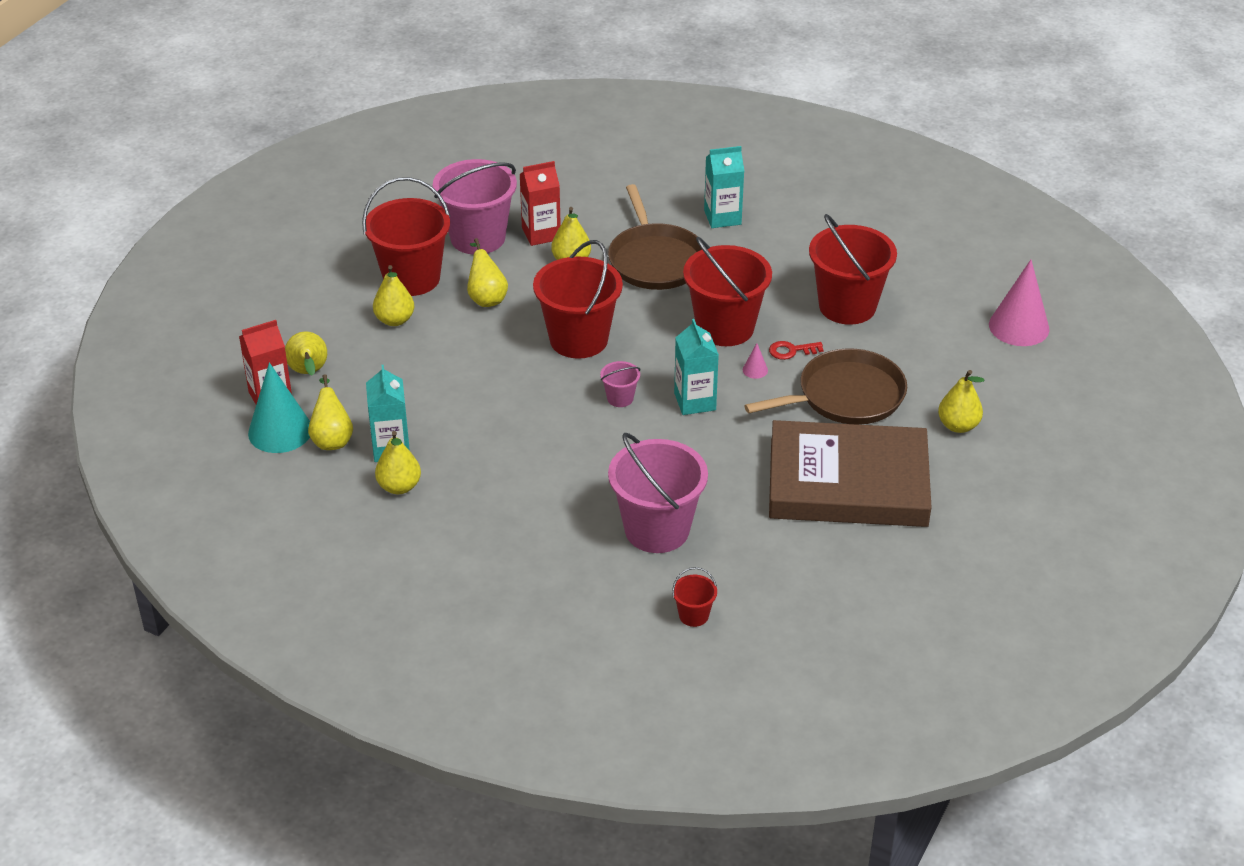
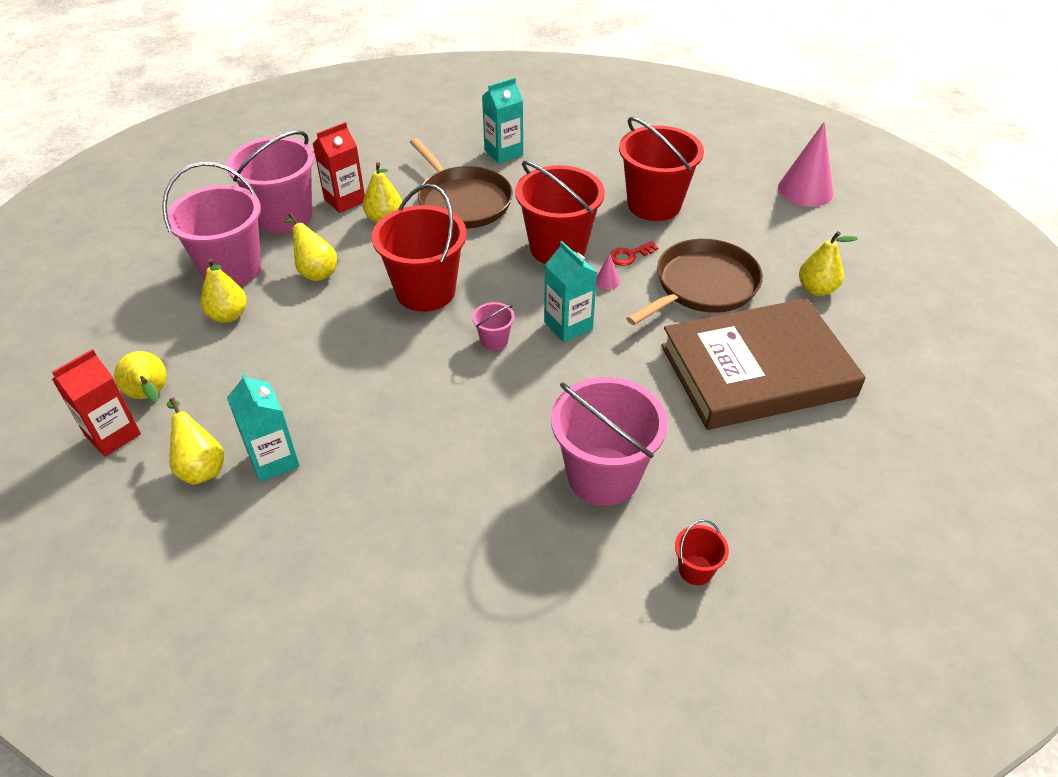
camera: 20 degrees left, 5 degrees up
(280, 431) = (135, 474): turquoise cone -> none
(399, 487) = (299, 505): yellow pear -> none
(412, 278) = (231, 269): red bucket -> pink bucket

